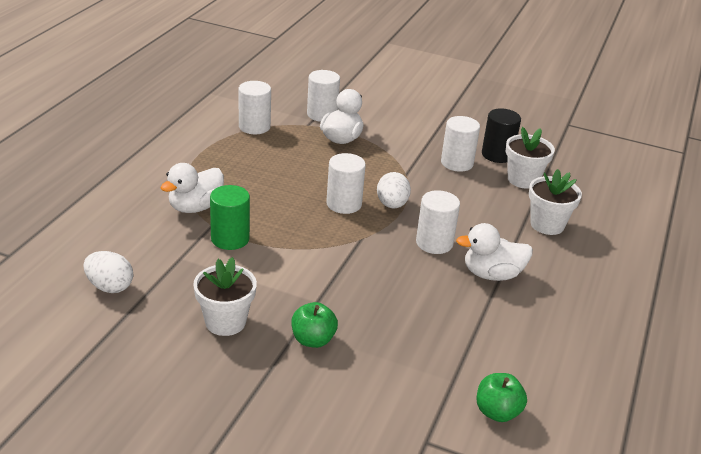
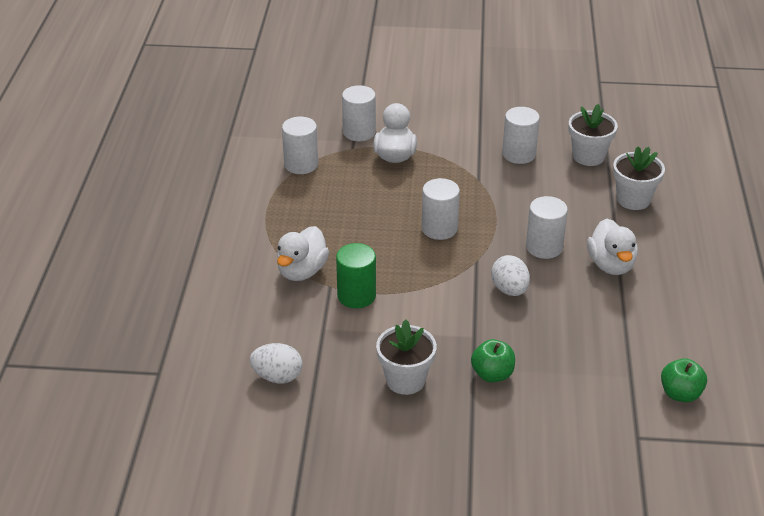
camera: 15 degrees left, 5 degrees up
(392, 205) = (484, 217): white egg -> white egg (509, 290)
(492, 274) = (611, 265): white duck -> white duck turned 75 degrees counterclockwise
(497, 155) = (551, 134): black cylinder -> none

